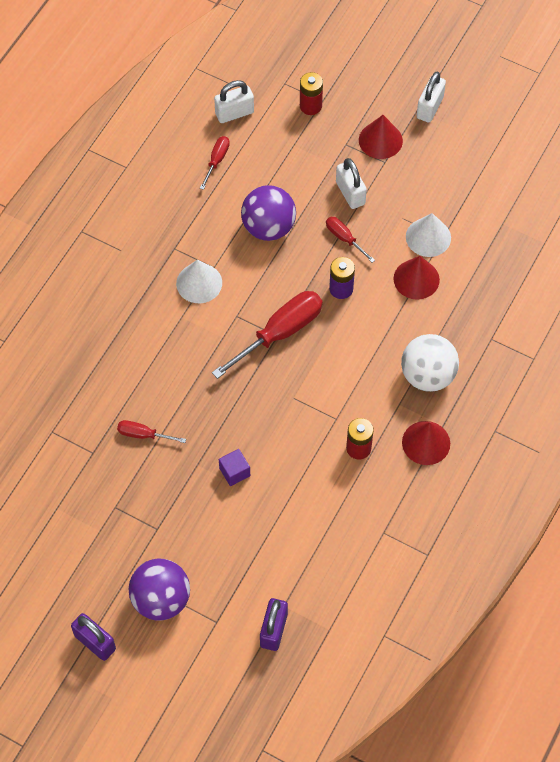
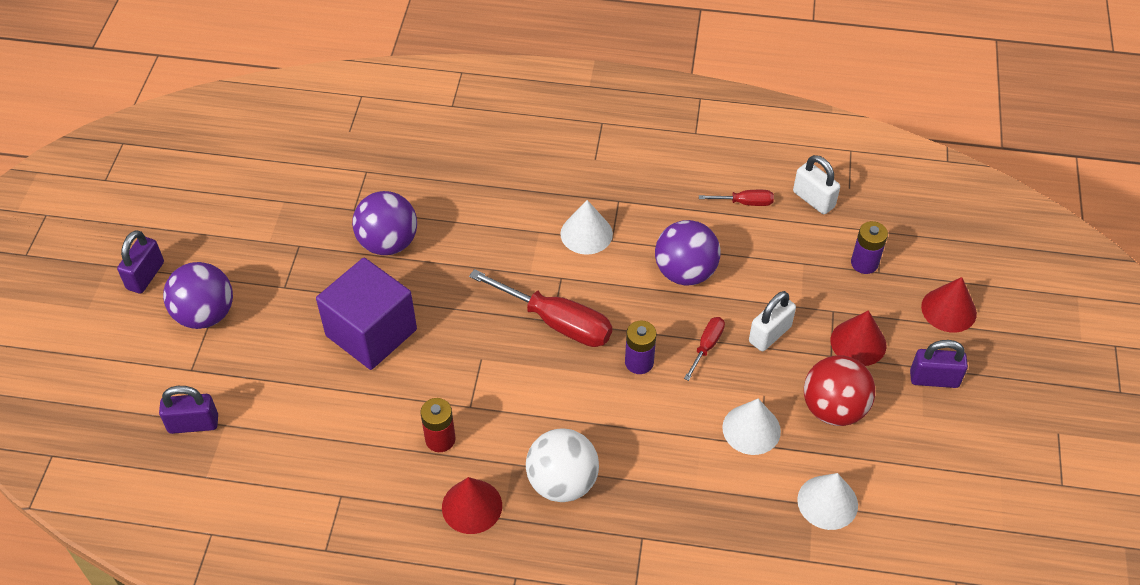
camera: 70 degrees right, 10 degrees down
(143, 435) = (388, 243): red screwdriver -> purple ball
(234, 472) = (371, 332): purple cube -> purple cube, size x2.49
(310, 106) = (864, 263): red battery -> purple battery
(416, 279) = (687, 433): red cone -> red cone (948, 310)
(429, 107) = (934, 379): white padlock -> purple padlock
(430, 179) = (833, 409): none -> red ball
(504, 214) = (827, 502): none -> white cone

